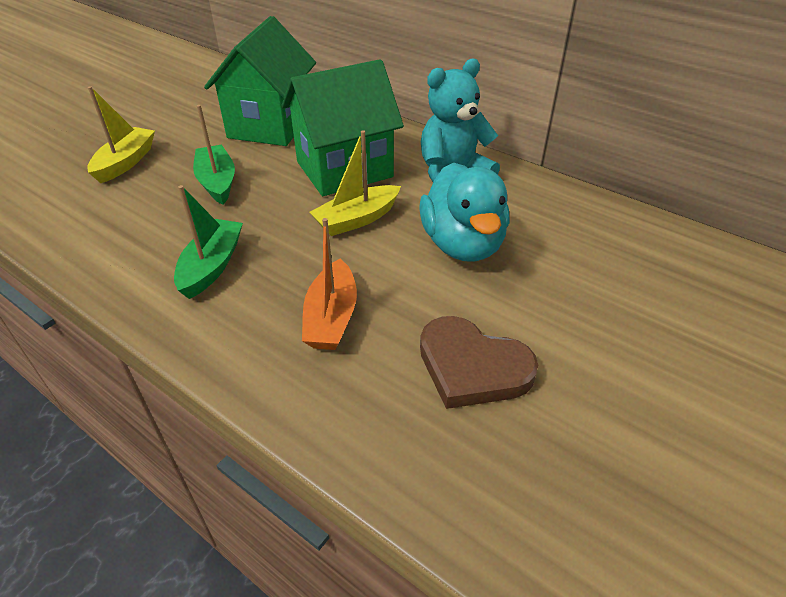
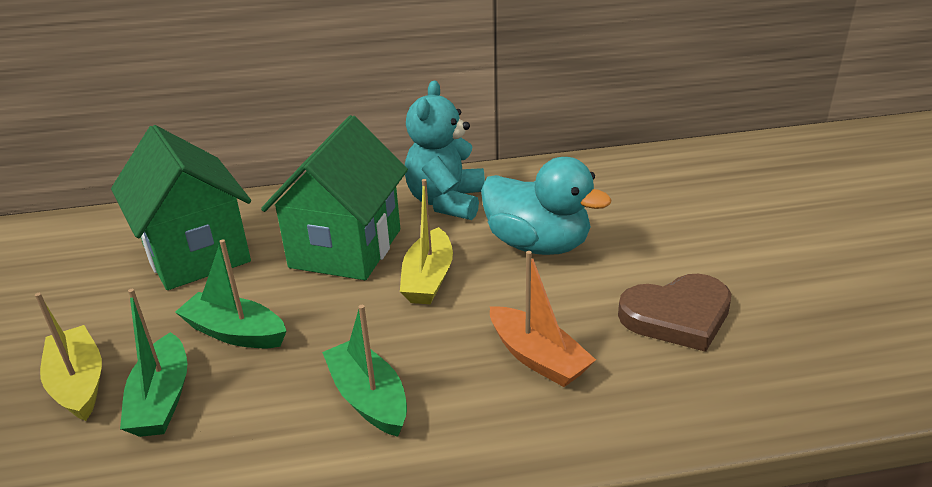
camera: 45 degrees left, 10 degrees down
(138, 195) = (162, 399): none -> green boat

